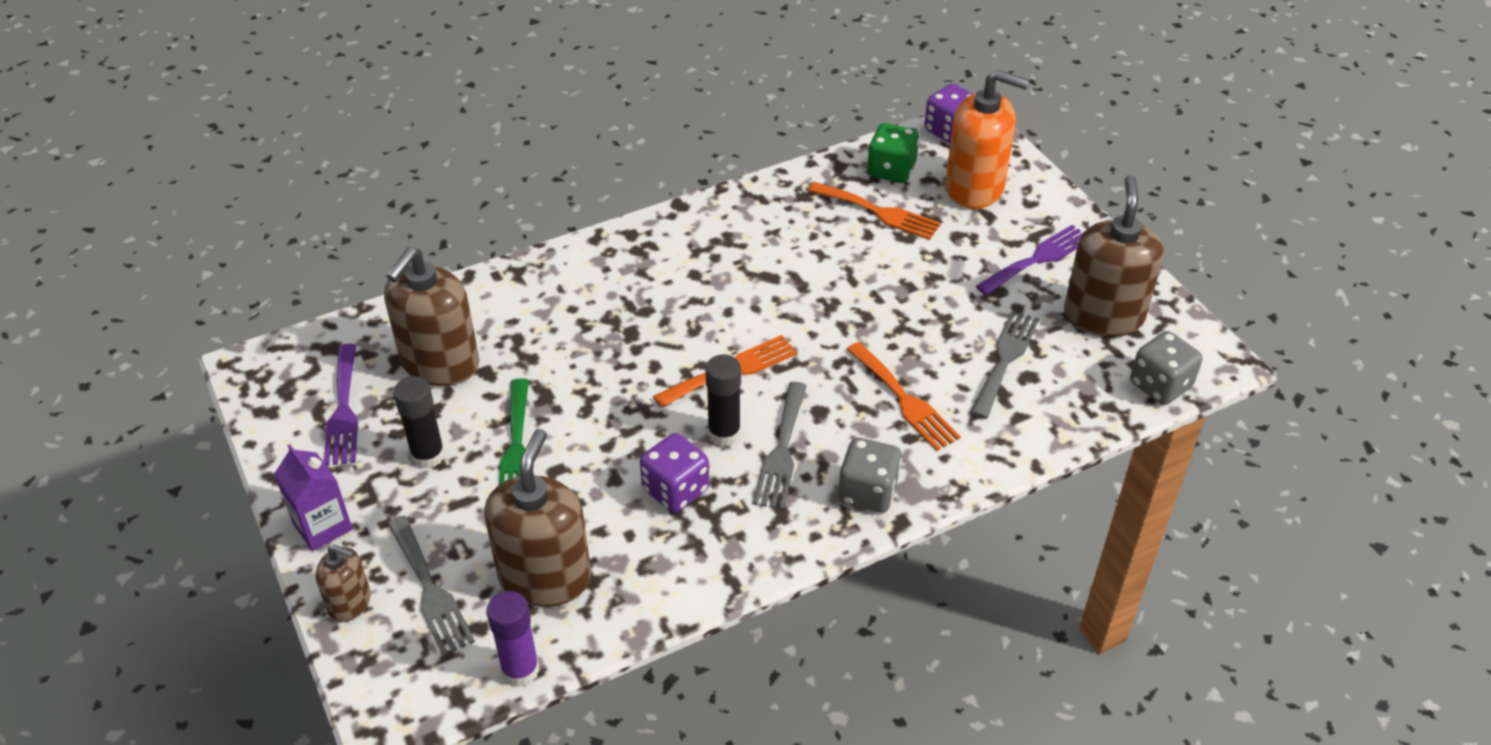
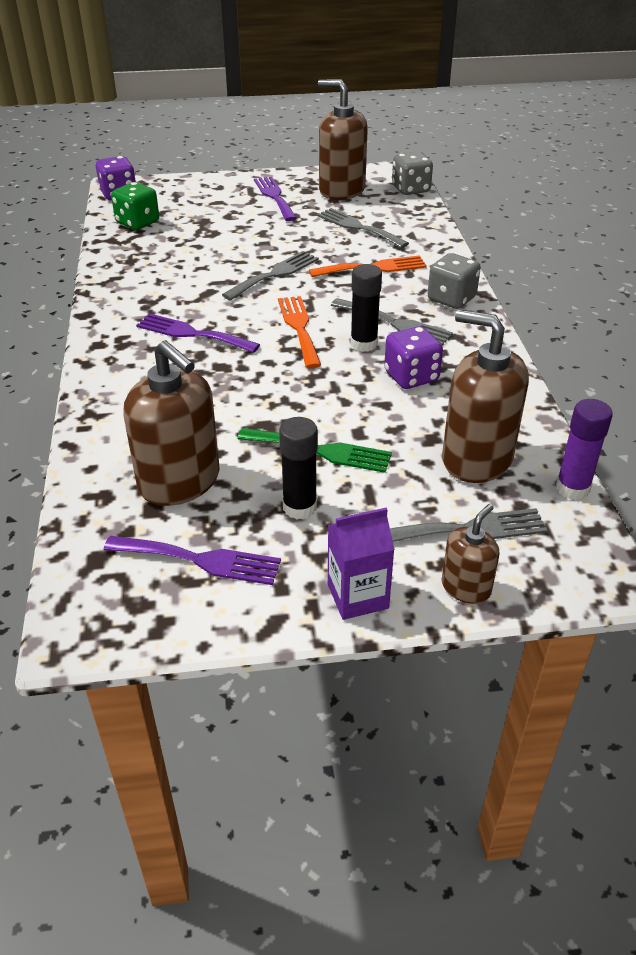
camera: 70 degrees left, 5 degrees down
(680, 292) = (192, 333): none -> purple fork
(838, 317) = (274, 274): none -> grey fork
(879, 212) = (178, 236): orange fork -> none
(975, 188) = (186, 200): orange soap dispenser -> none

